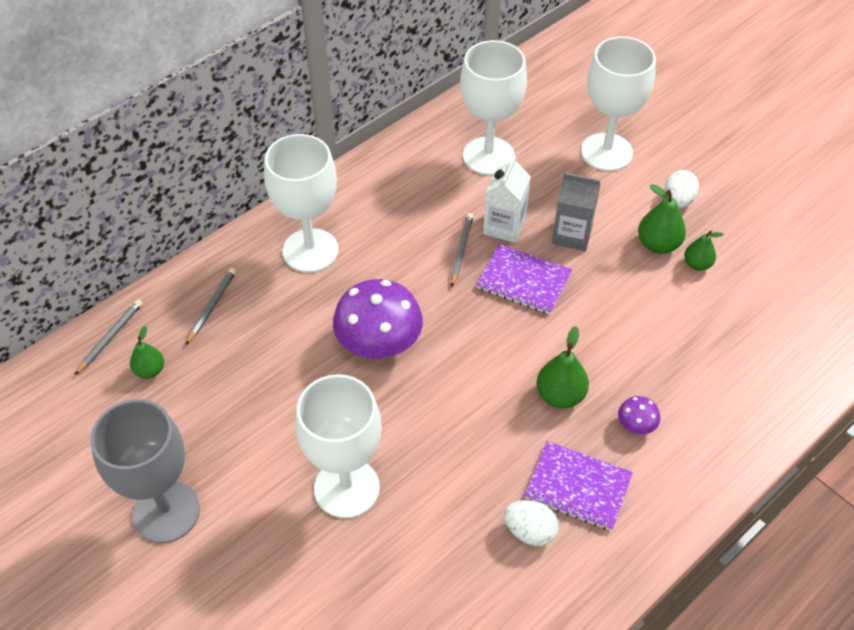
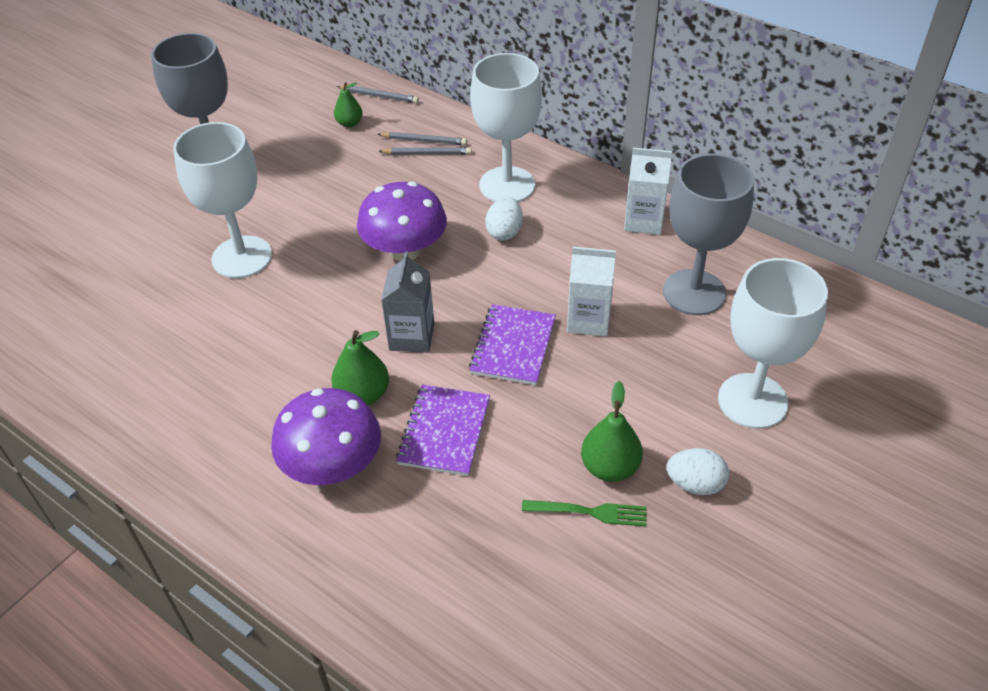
camera: 80 degrees right, 5 degrees down
(393, 166) = (643, 221): none -> white carton
(461, 250) = (542, 290): grey pencil -> grey pencil (427, 153)
(488, 156) = (694, 292): white goblet -> grey goblet
(529, 531) = (199, 389): white egg -> white egg (504, 232)
(572, 235) = (596, 381): grey carton -> grey carton (411, 337)
(578, 487) = (250, 421): purple notebook -> purple notebook (444, 431)
(636, 425) = (332, 465): purple mushroom -> purple mushroom, size x2.23
(697, 264) = (589, 512): green pear -> green fork

